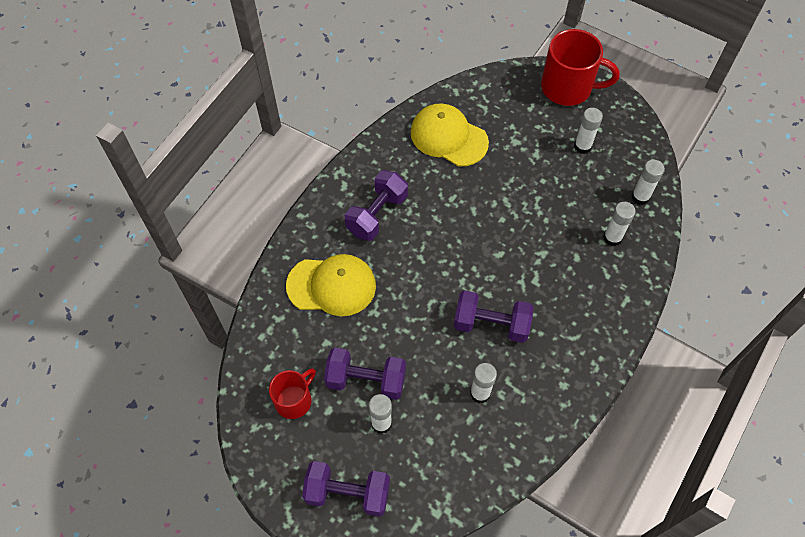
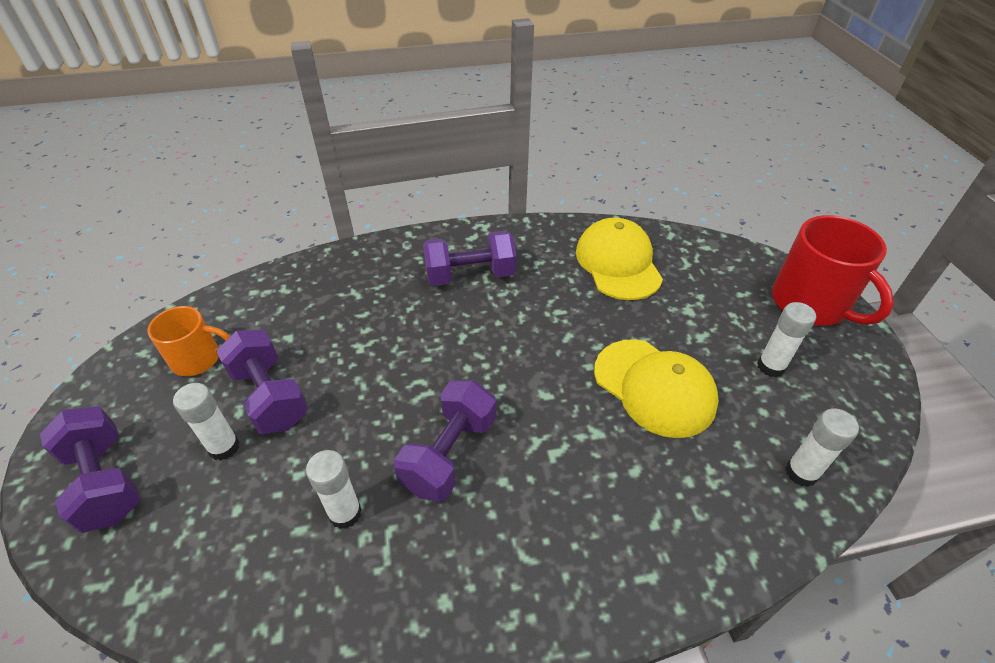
camera: 45 degrees right, 15 degrees down
(294, 400) = (198, 359): red mug -> orange mug
(332, 286) = (357, 298): yellow cap -> yellow cap (654, 387)
(491, 324) = (449, 454): purple dumbbell -> purple dumbbell turned 60 degrees clockwise
(612, 238) = (709, 487): white glue stick -> none

